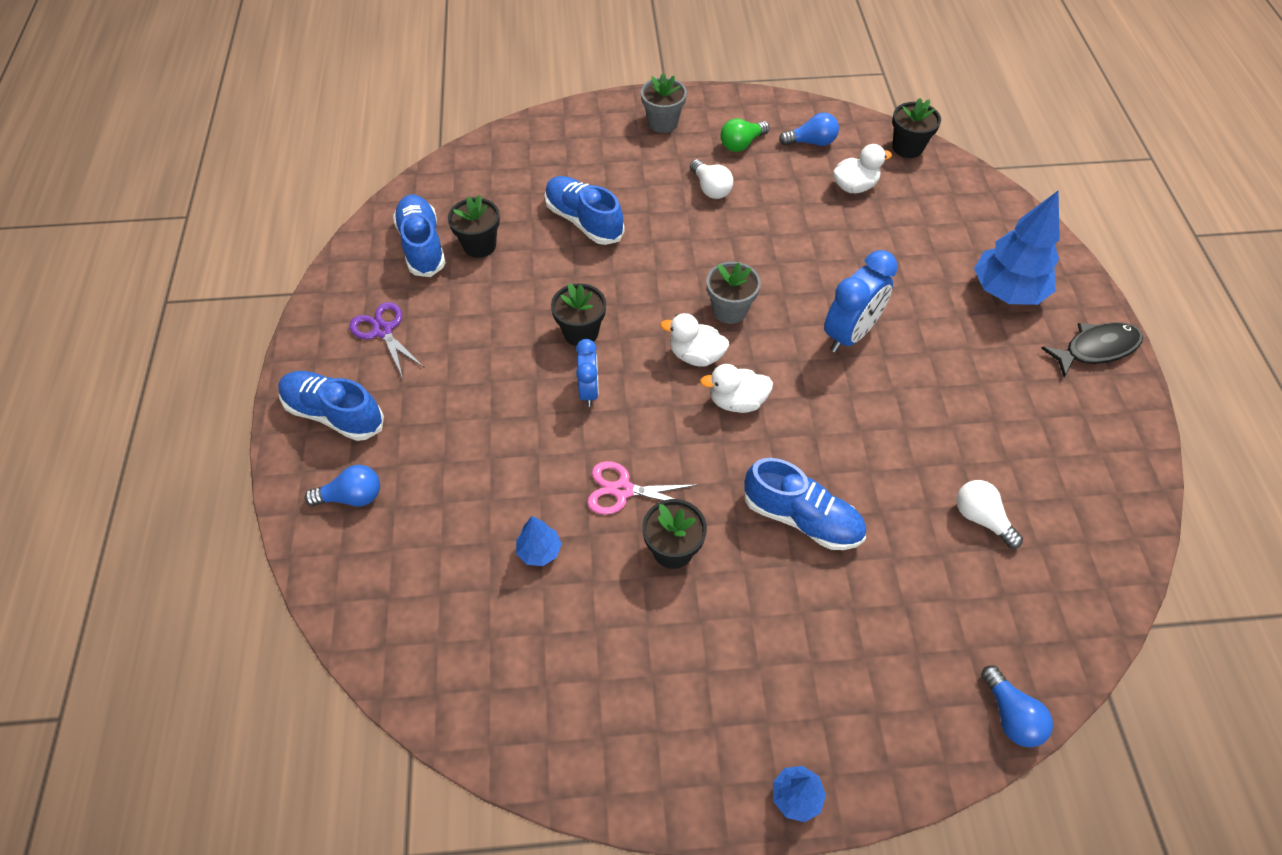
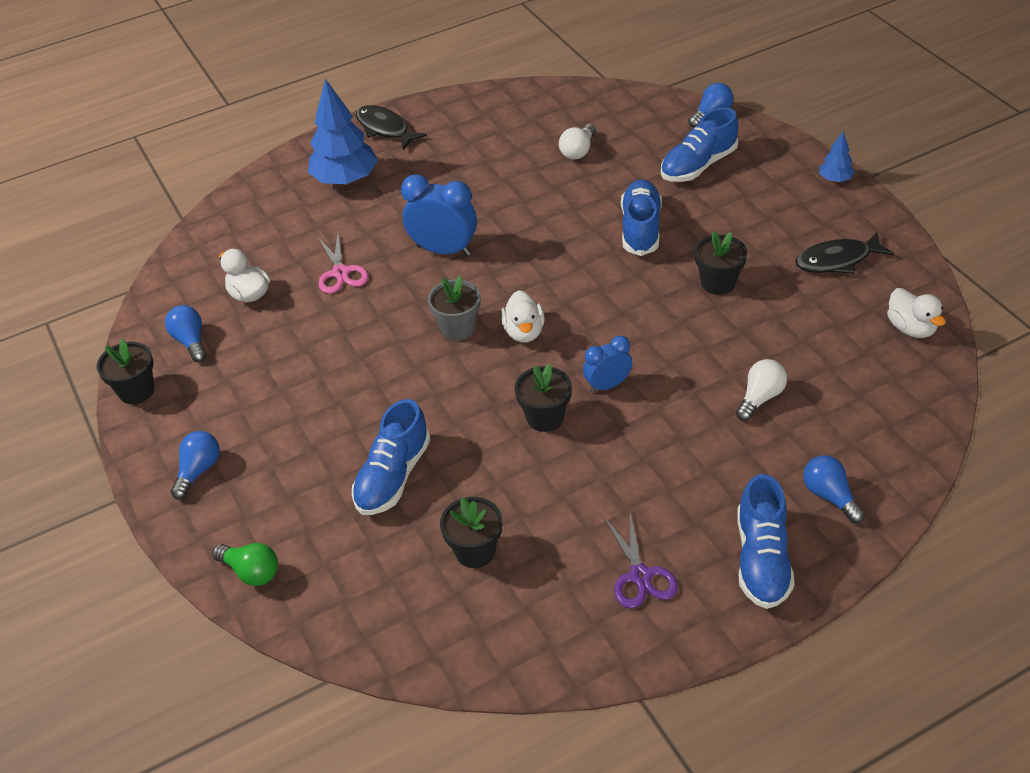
camera: 110 degrees left, 10 degrees down
(383, 330) = (640, 576): purple scissors -> purple scissors turned 45 degrees counterclockwise
(422, 245) = (503, 605): blue shoe -> blue shoe (698, 165)
(539, 551) = (778, 353): blue tree -> none
(623, 490) = (689, 327): pink scissors -> pink scissors (340, 273)
(641, 698) = (837, 260): none -> black fish
(663, 123) = (198, 471): grey flower pot -> blue light bulb
(710, 188) = (296, 394): white light bulb -> white light bulb (760, 398)
(737, 401) = (557, 292): white duck -> white duck (911, 328)
(741, 144) = (213, 393): green light bulb -> green light bulb (251, 572)
(907, 147) = (175, 274): black flower pot -> black flower pot (136, 391)

